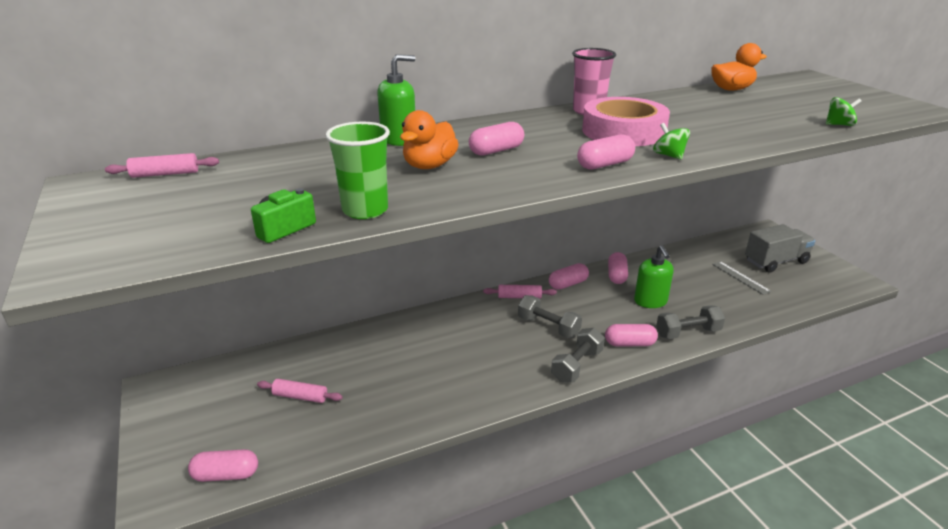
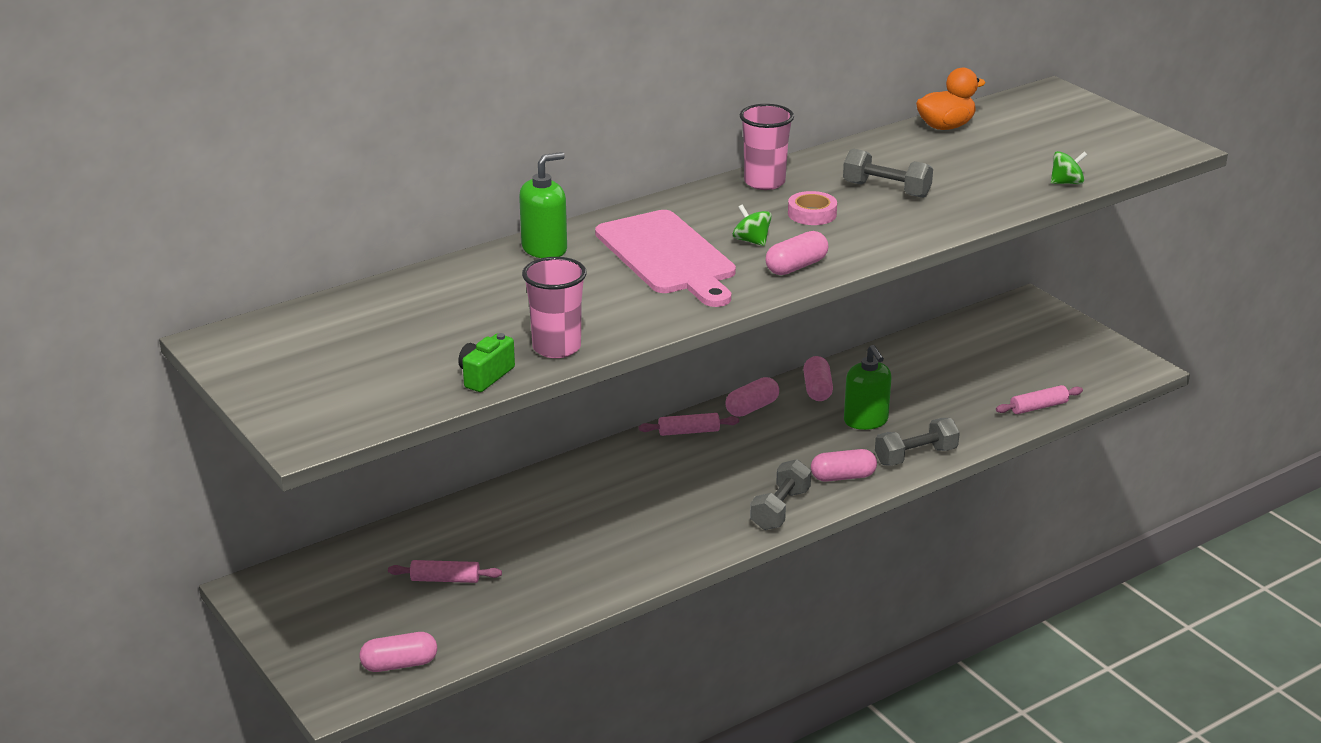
camera: 10 degrees left, 0 degrees up
(165, 174) = (299, 322): pink rolling pin -> pink rolling pin (1038, 407)
(365, 210) = (556, 348): green cup -> pink cup
(429, 166) = (599, 285): orange duck -> none
(496, 151) = (668, 257): pink capsule -> pink cutting board
(548, 327) = (735, 467): grey dumbbell -> grey dumbbell (886, 189)
(623, 131) = (812, 214): pink tape -> pink tape, size x0.48
(669, 155) = (866, 247): green spinning top -> green spinning top (751, 241)
(740, 277) = (985, 376): grey ruler -> none
(775, 261) = (1034, 349): grey truck -> none

